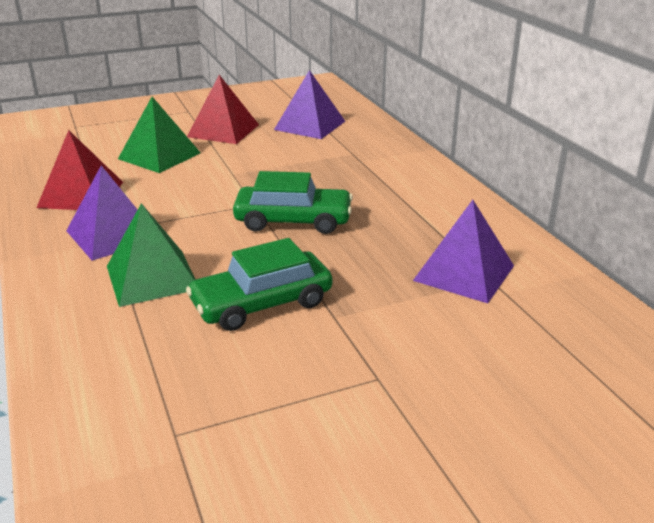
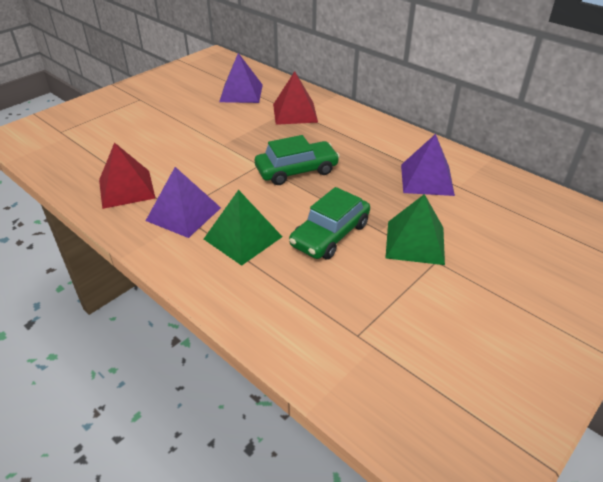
camera: 25 degrees left, 10 degrees up
(159, 156) = (155, 142): green pyramid -> green pyramid (415, 242)
(223, 130) = (183, 110): red pyramid -> red pyramid (295, 113)

